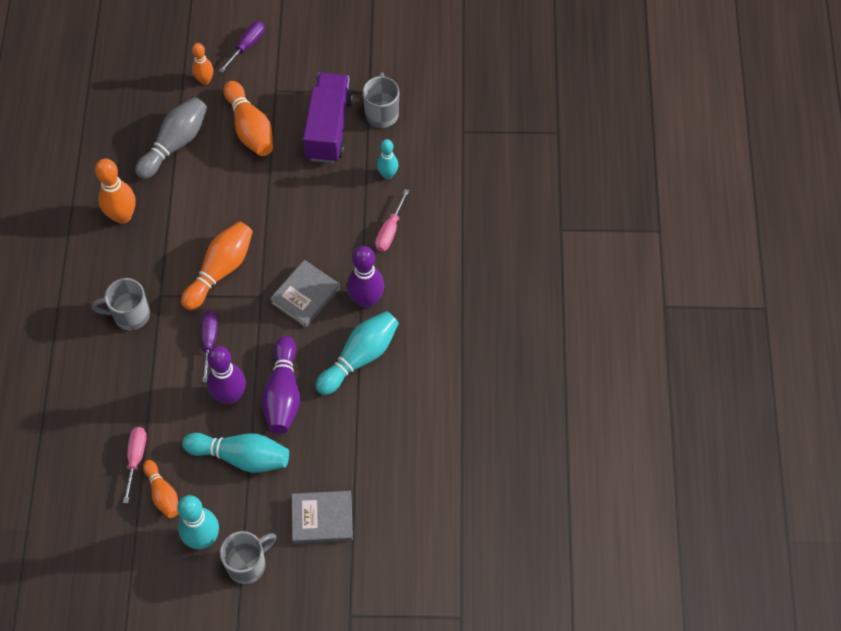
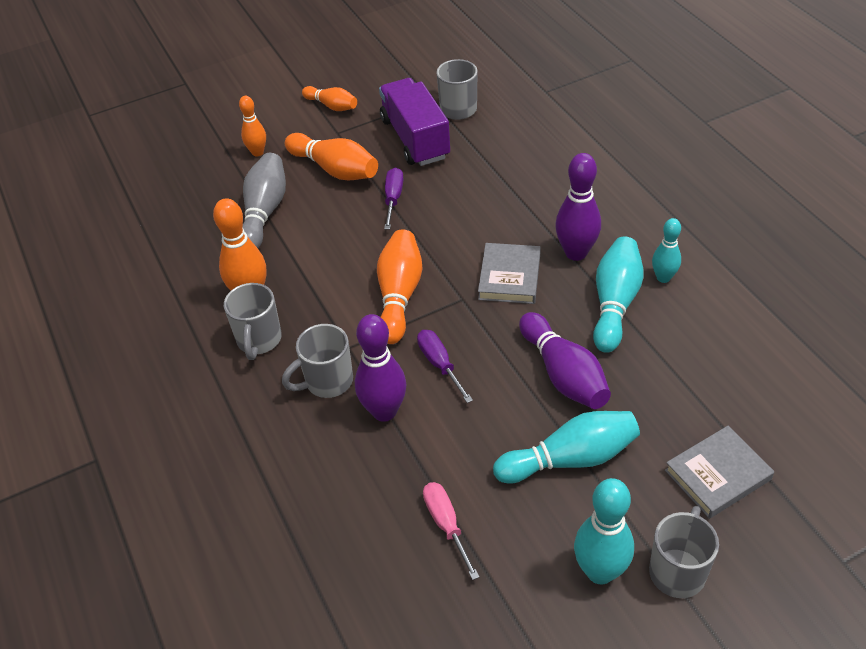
camera: 25 degrees left, 15 degrees down
(106, 257) = (259, 340): none -> grey mug
(162, 493) = (510, 547): orange bowling pin -> orange bowling pin (332, 106)
(230, 396) = (506, 405): purple bowling pin -> purple bowling pin (384, 411)
(247, 46) = (281, 112): purple screwdriver -> purple screwdriver (393, 199)
(387, 174) = (504, 149): turquoise bowling pin -> turquoise bowling pin (663, 278)
(390, 230) = (547, 188): pink screwdriver -> none

